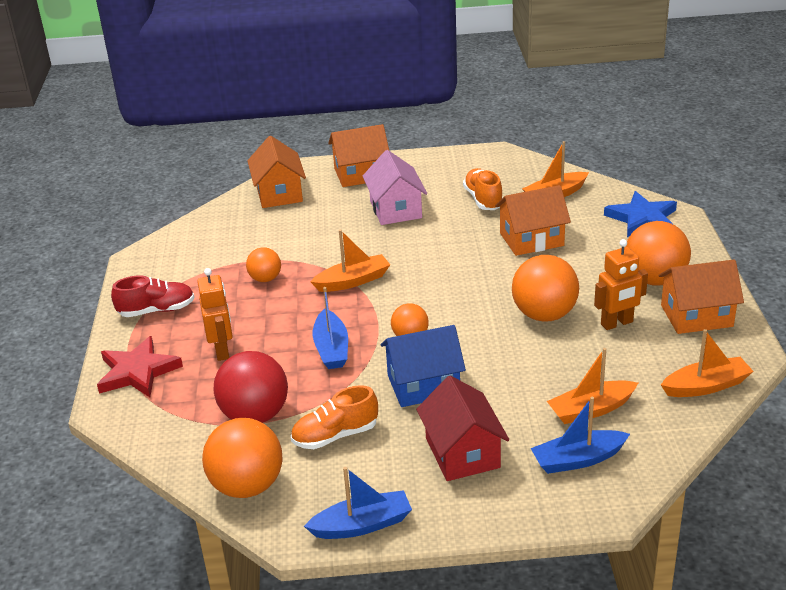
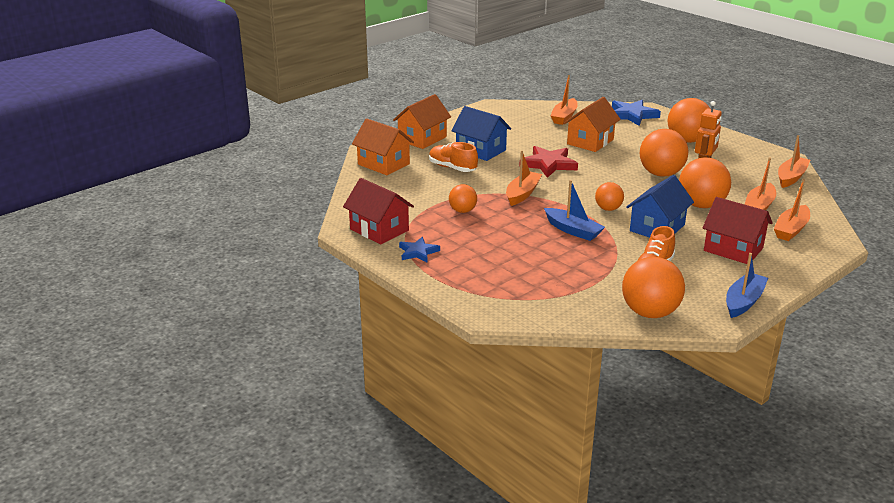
camera: 40 degrees left, 5 degrees down
(138, 372) = (469, 288): red star -> red star (549, 164)
(156, 310) = (418, 252): red shoe -> blue star
(163, 270) = (379, 230): none -> red house
(222, 350) = (505, 256): orange robot -> none
(255, 415) = (589, 279): red ball -> none
(395, 209) = (481, 150): pink house -> blue house
(483, 199) = (526, 130): orange shoe -> orange shoe (452, 168)
(523, 377) = (701, 205): none -> orange ball
(578, 460) = (791, 229): blue boat -> orange boat
(696, 316) = (735, 150): orange house -> none

